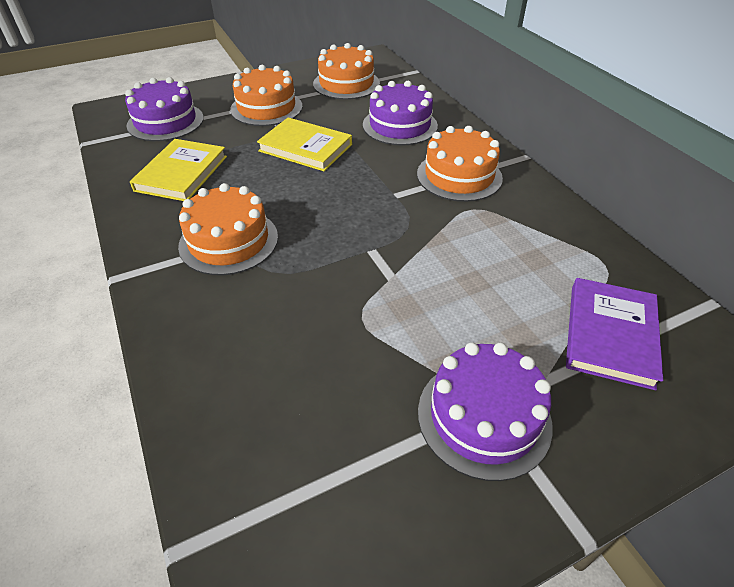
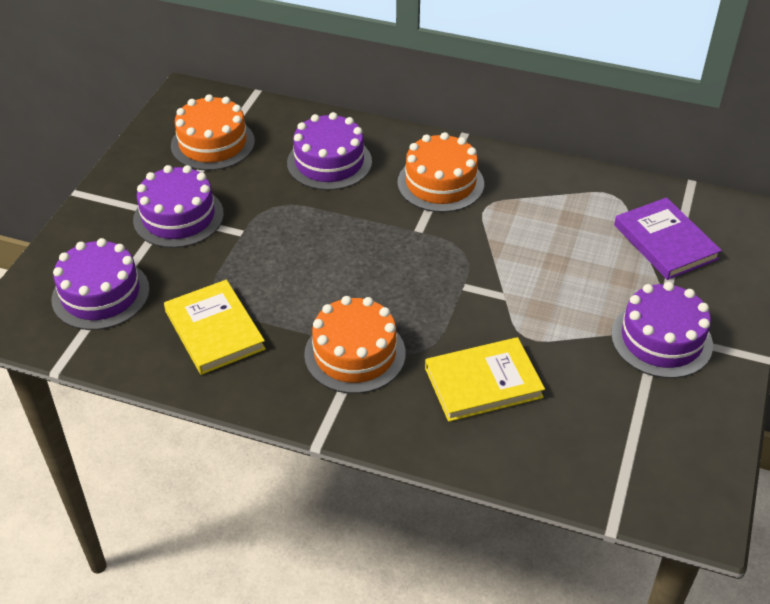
camera: 45 degrees left, 0 degrees up
(266, 108) = (178, 217): orange cake -> purple cake
(305, 148) = (283, 235): yellow book -> yellow book (483, 382)

